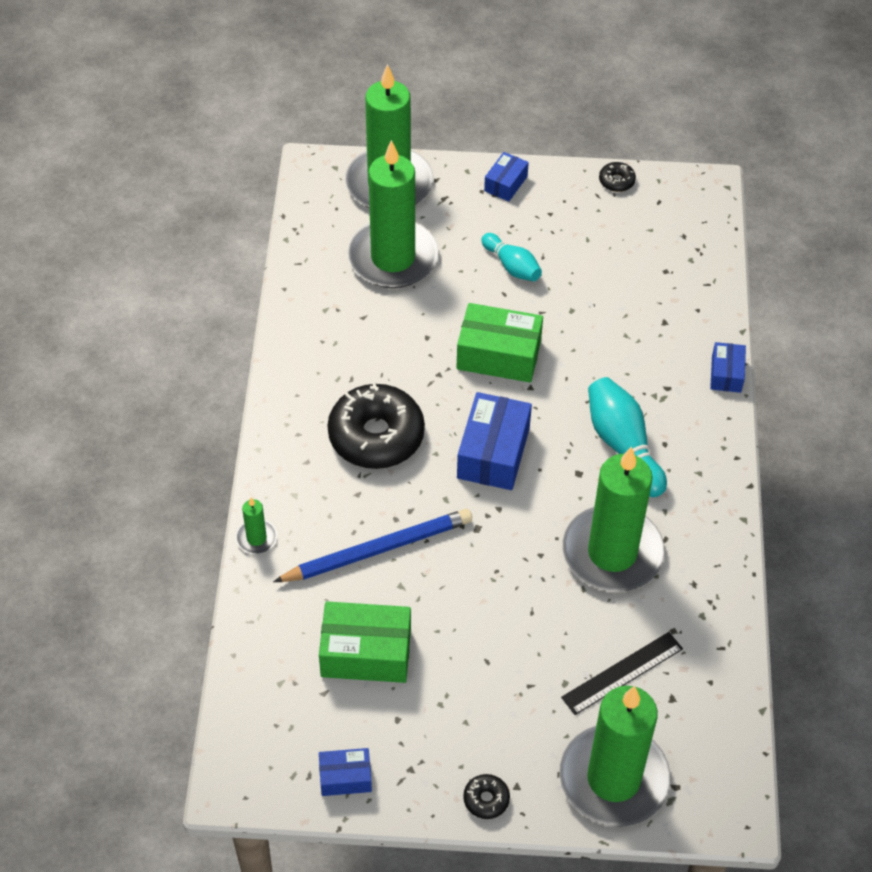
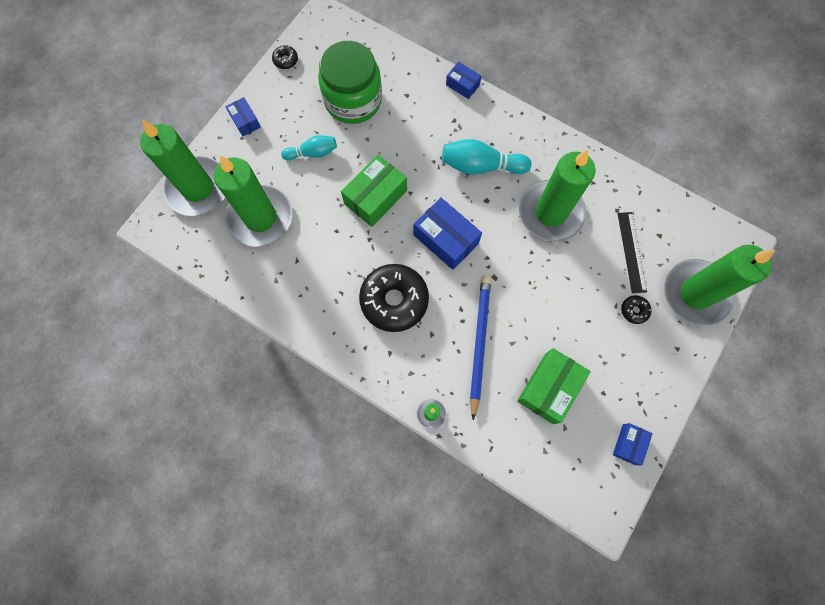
camera: 60 degrees left, 20 degrees up
(486, 799) = (678, 370): black donut -> black donut (634, 310)
(613, 272) = (353, 100): none -> green jar

